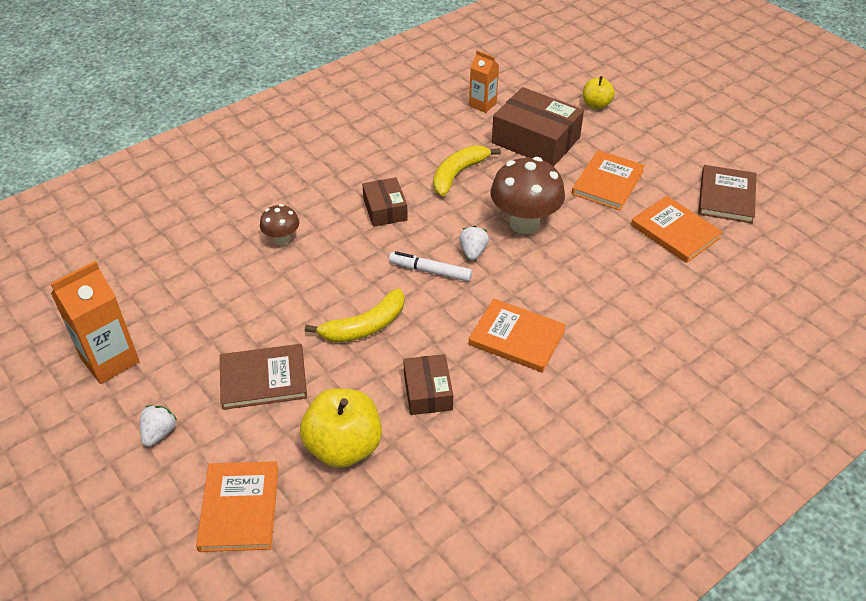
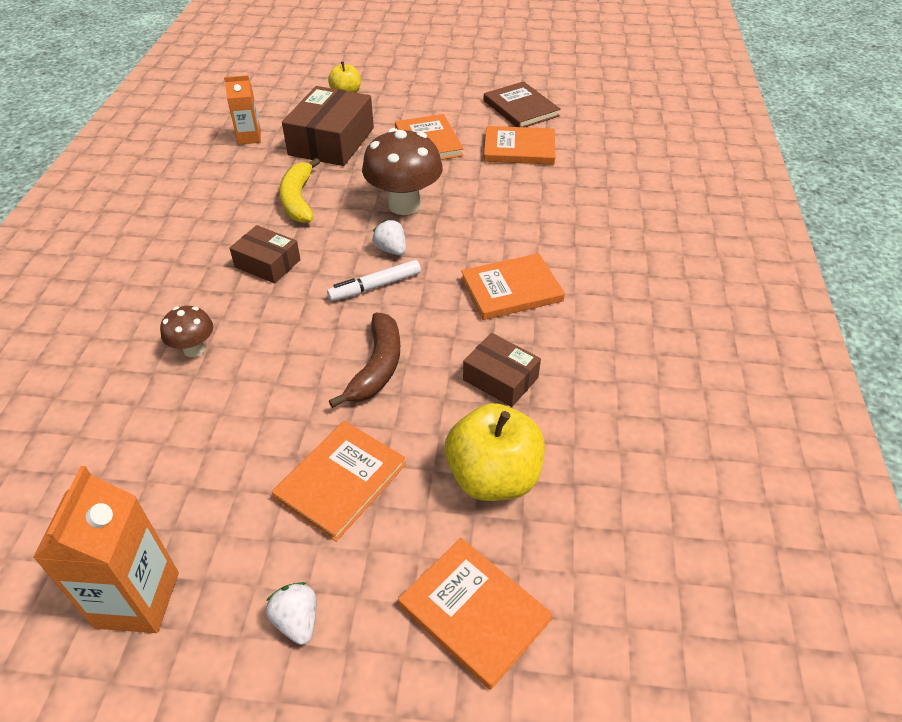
camera: 45 degrees left, 0 degrees up
(263, 379) = (340, 481): brown book -> orange book
(365, 326) = (377, 367): yellow banana -> brown banana
(535, 140) = (331, 141): brown box -> brown box turned 60 degrees counterclockwise

